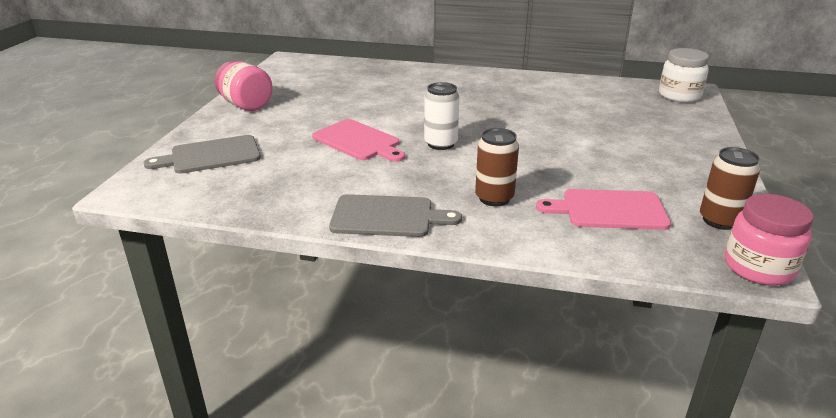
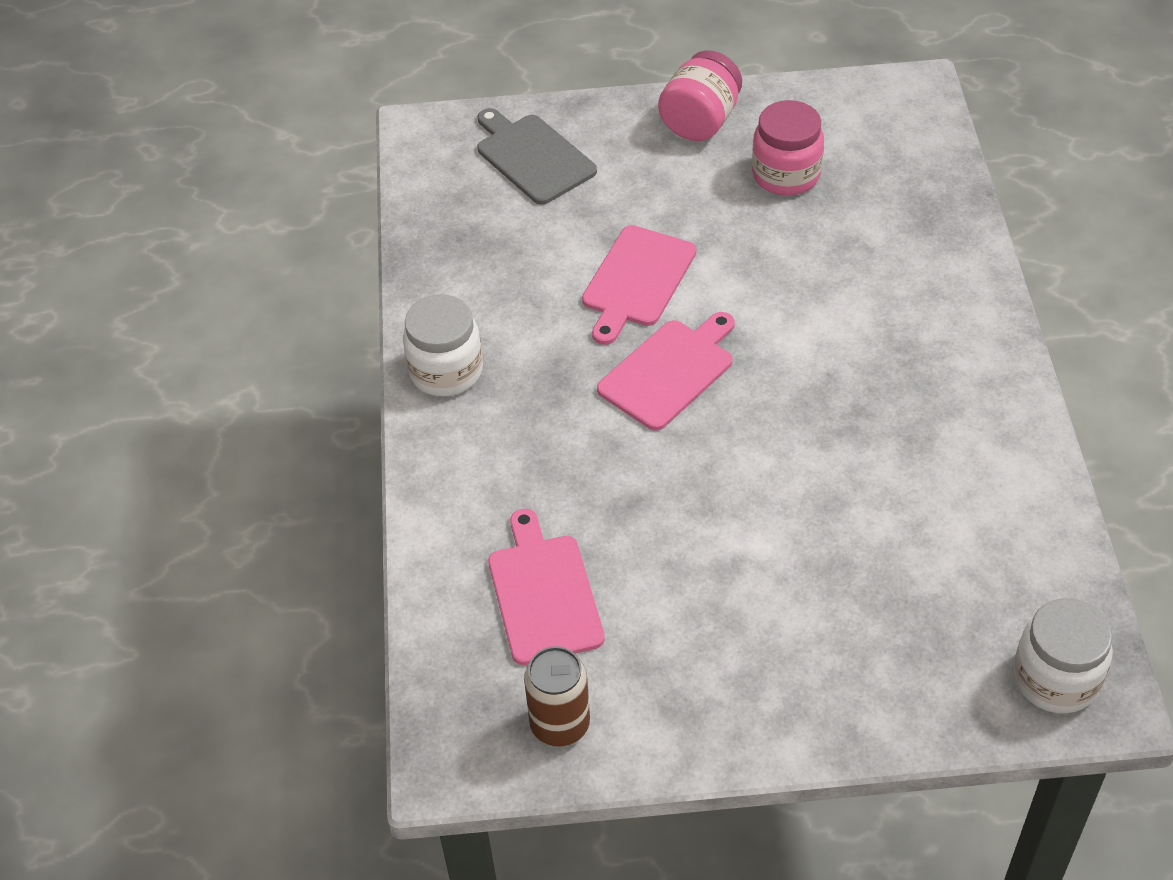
camera: 75 degrees right, 20 degrees up
(387, 217) = (446, 371): grey cutting board -> white jar
(440, 144) = (669, 371): white can -> pink cutting board
(494, 198) = (530, 464): brown can -> none
(758, 268) = (451, 761): pink jar -> pink jar (786, 175)

